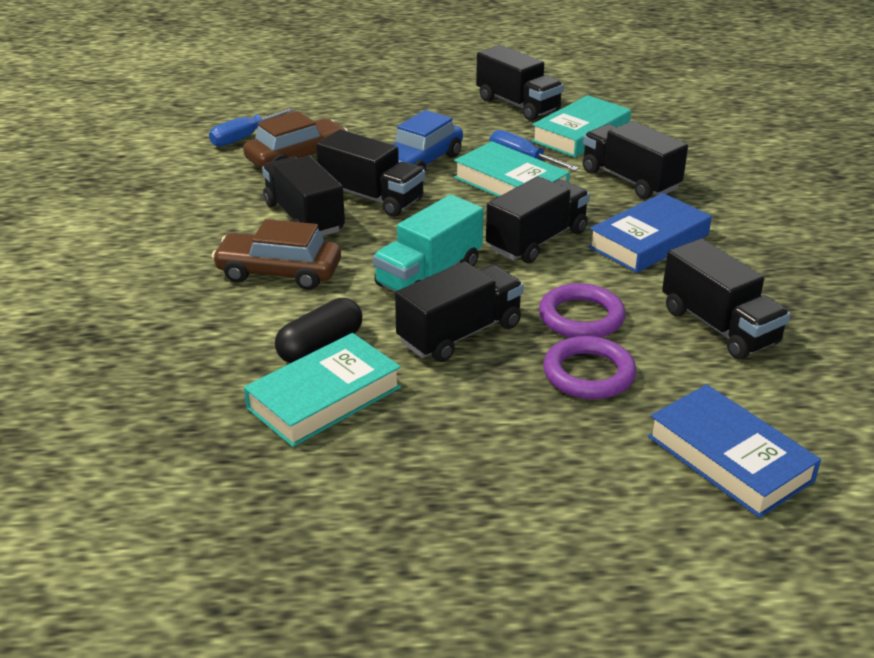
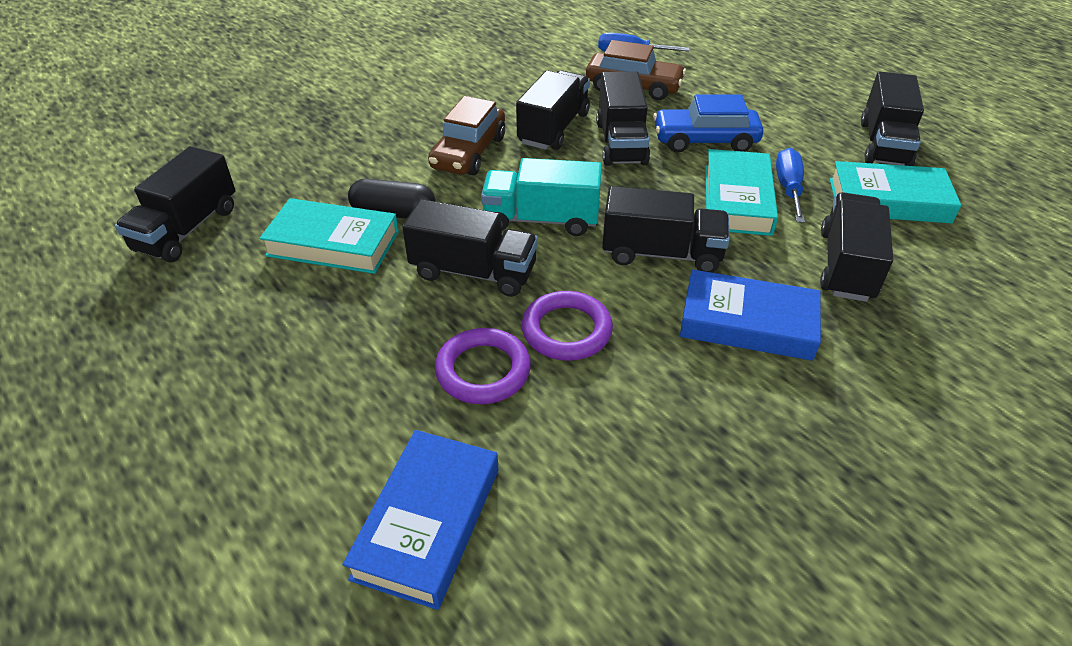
camera: 55 degrees right, 10 degrees up
(279, 273) = (469, 152): brown car -> brown car turned 135 degrees counterclockwise
(719, 326) = (646, 432): black truck -> black truck (187, 229)

